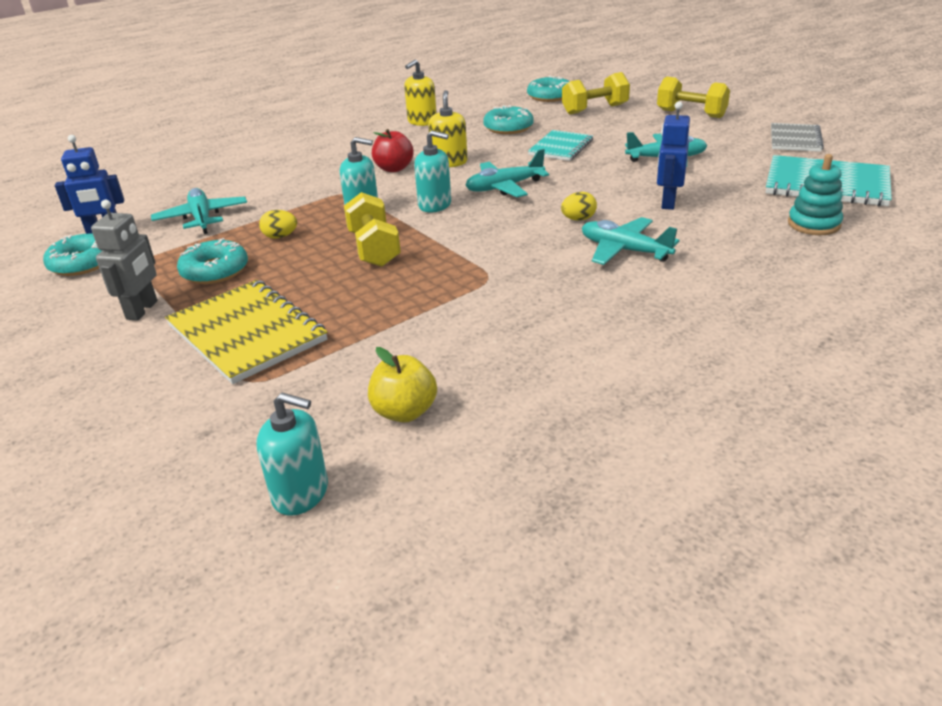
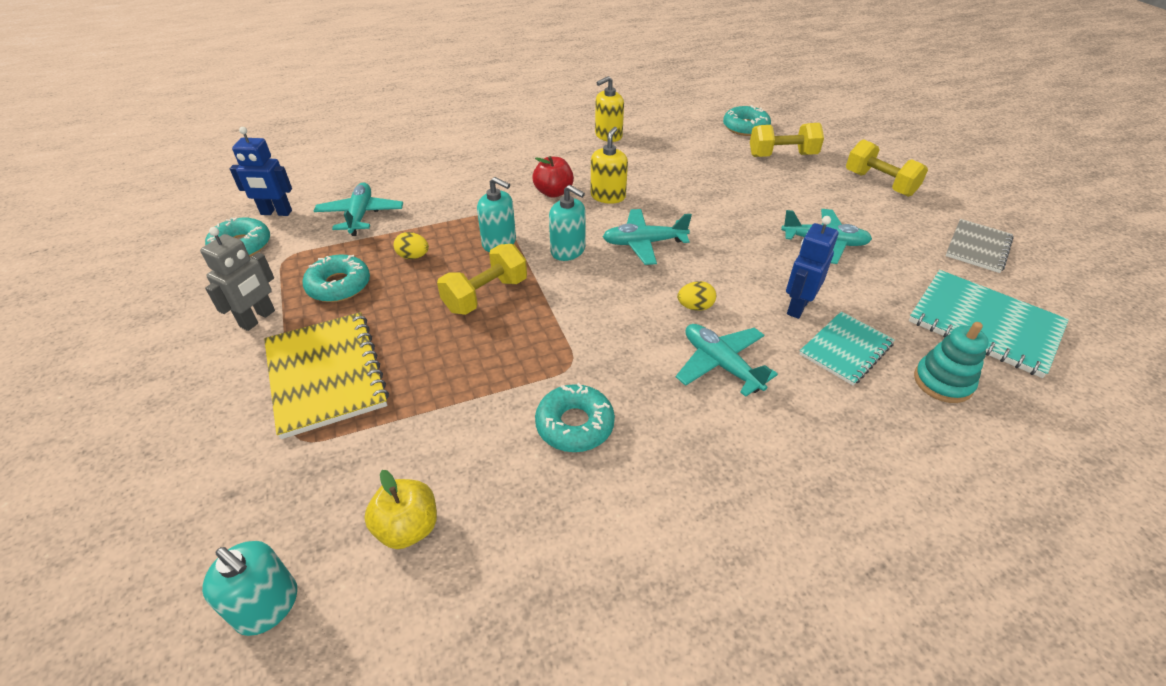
camera: 15 degrees right, 10 degrees up
(374, 249) = (485, 295): yellow dumbbell -> yellow dumbbell turned 45 degrees clockwise
(508, 127) = (685, 162): turquoise donut -> turquoise donut (575, 425)
(561, 147) = (724, 201): turquoise notebook -> turquoise notebook (845, 349)

